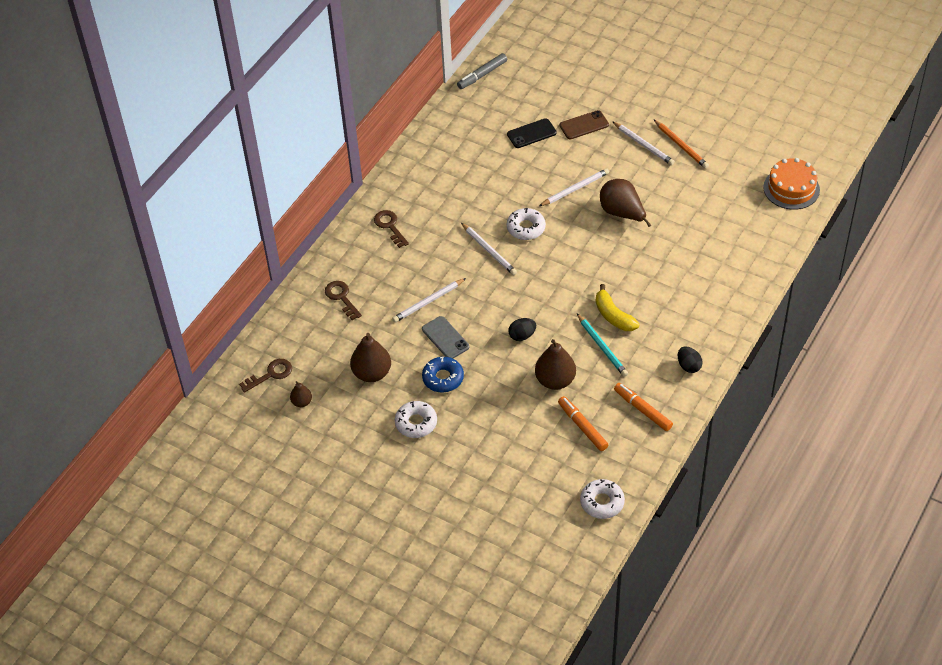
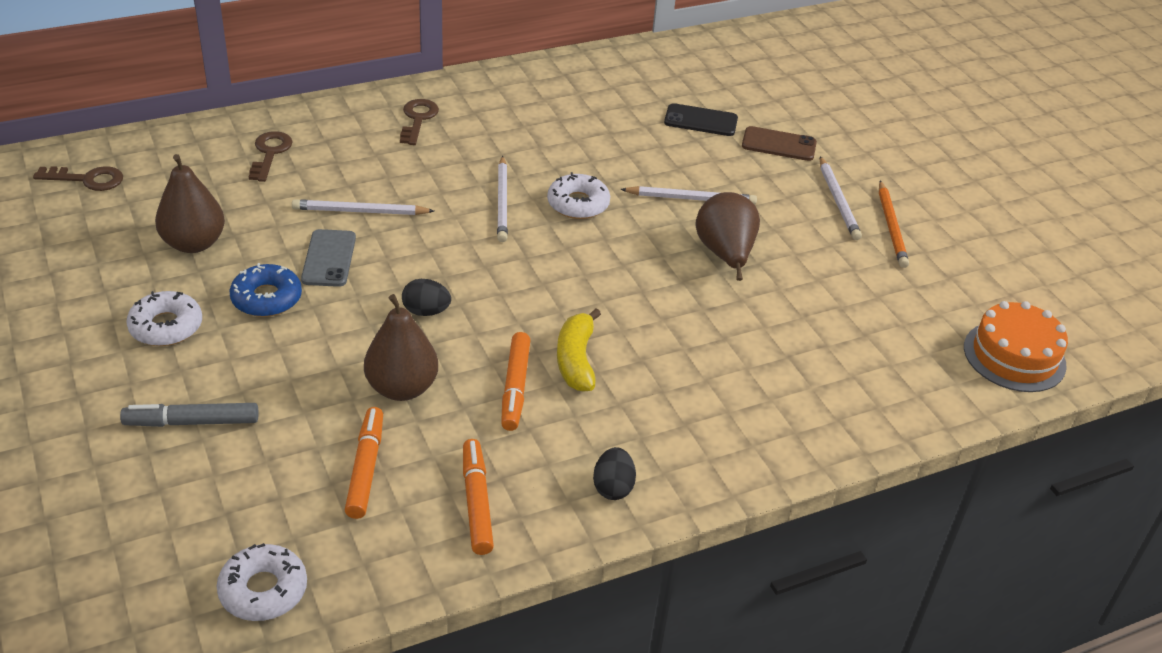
camera: 30 degrees right, 10 degrees down
(302, 402) = (76, 225): brown pear -> none
(482, 75) = (706, 44): grey marker -> grey marker (193, 422)
(602, 347) = (515, 387): turquoise pencil -> orange marker

